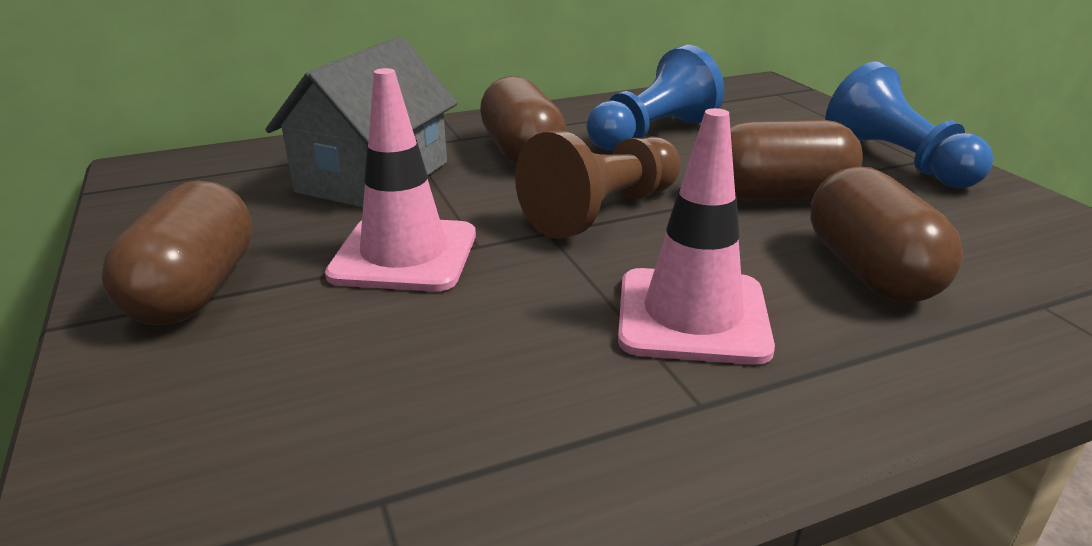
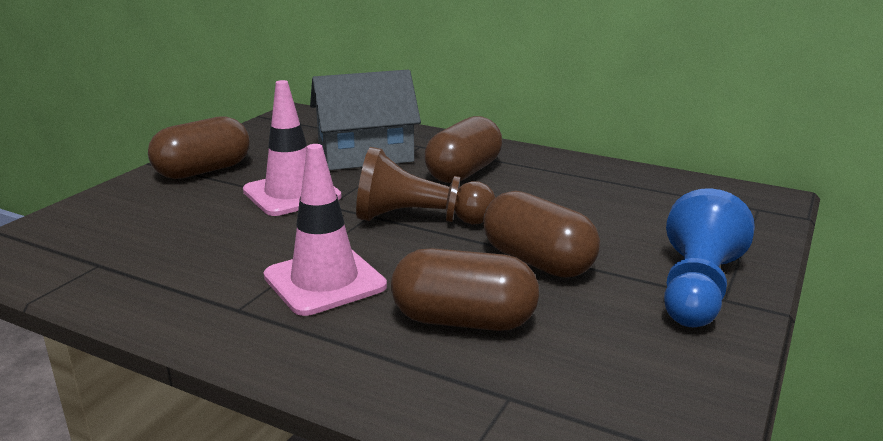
camera: 50 degrees right, 5 degrees down
(652, 134) = (569, 194): blue pawn -> none
(870, 271) = (464, 321): brown capsule -> brown capsule turned 60 degrees clockwise

